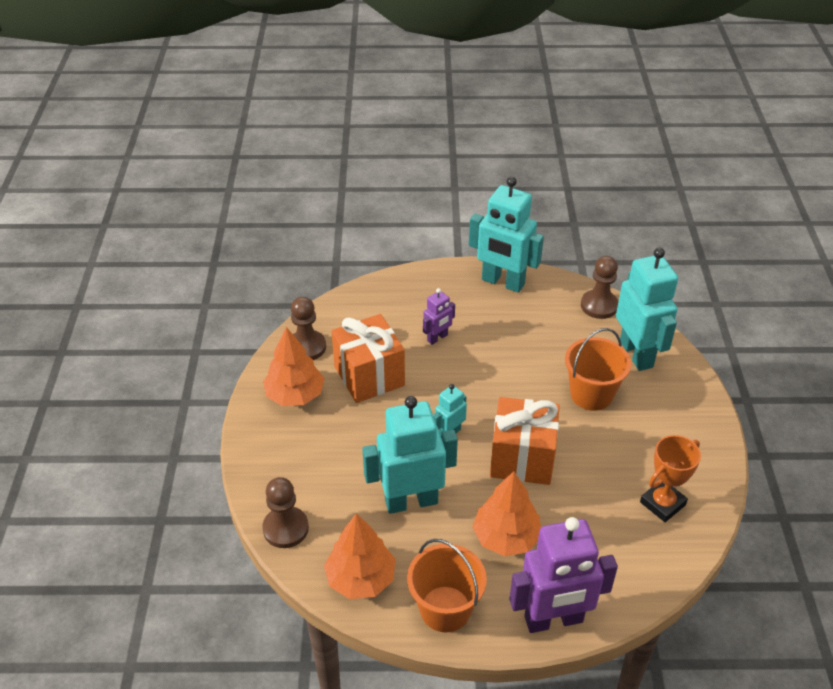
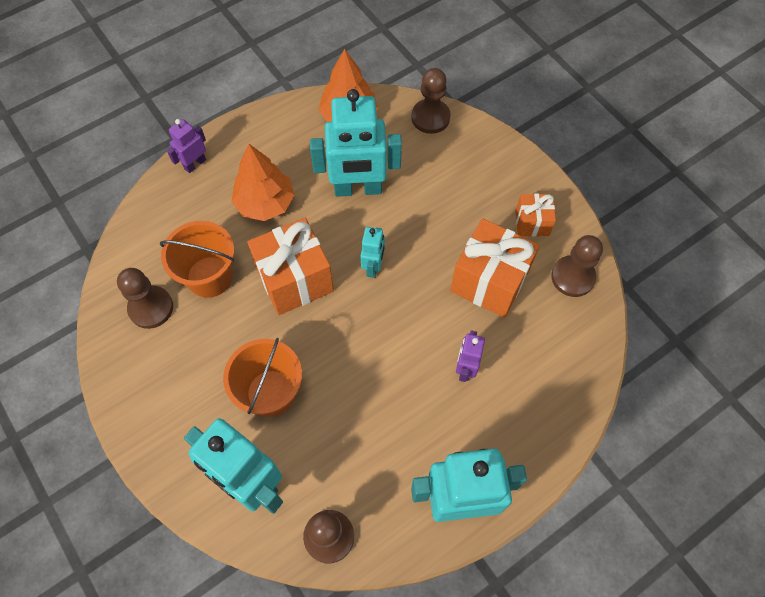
camera: 145 degrees right, 20 degrees up
(295, 395) = (532, 223): orange tree -> orange gift
(411, 501) = (358, 189): turquoise robot -> turquoise robot turned 45 degrees clockwise
(445, 609) = (276, 129): orange bucket -> orange bucket (210, 276)
(553, 620) = (195, 164): purple robot -> purple robot, size x0.49
(662, 503) = (151, 308): orange trophy -> brown pawn

